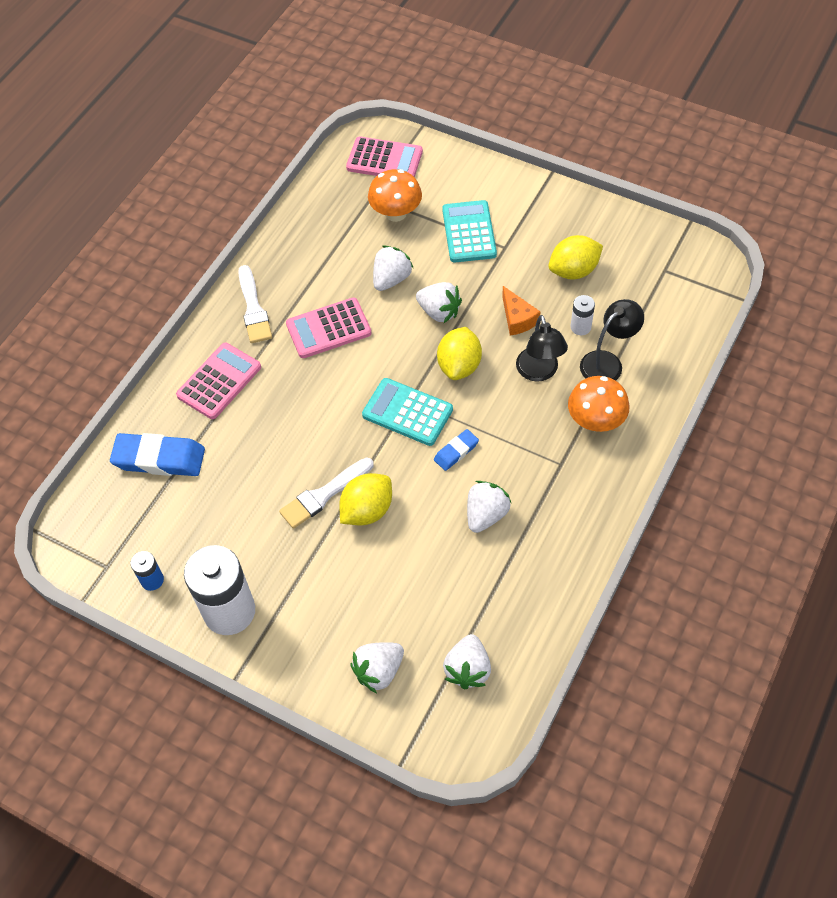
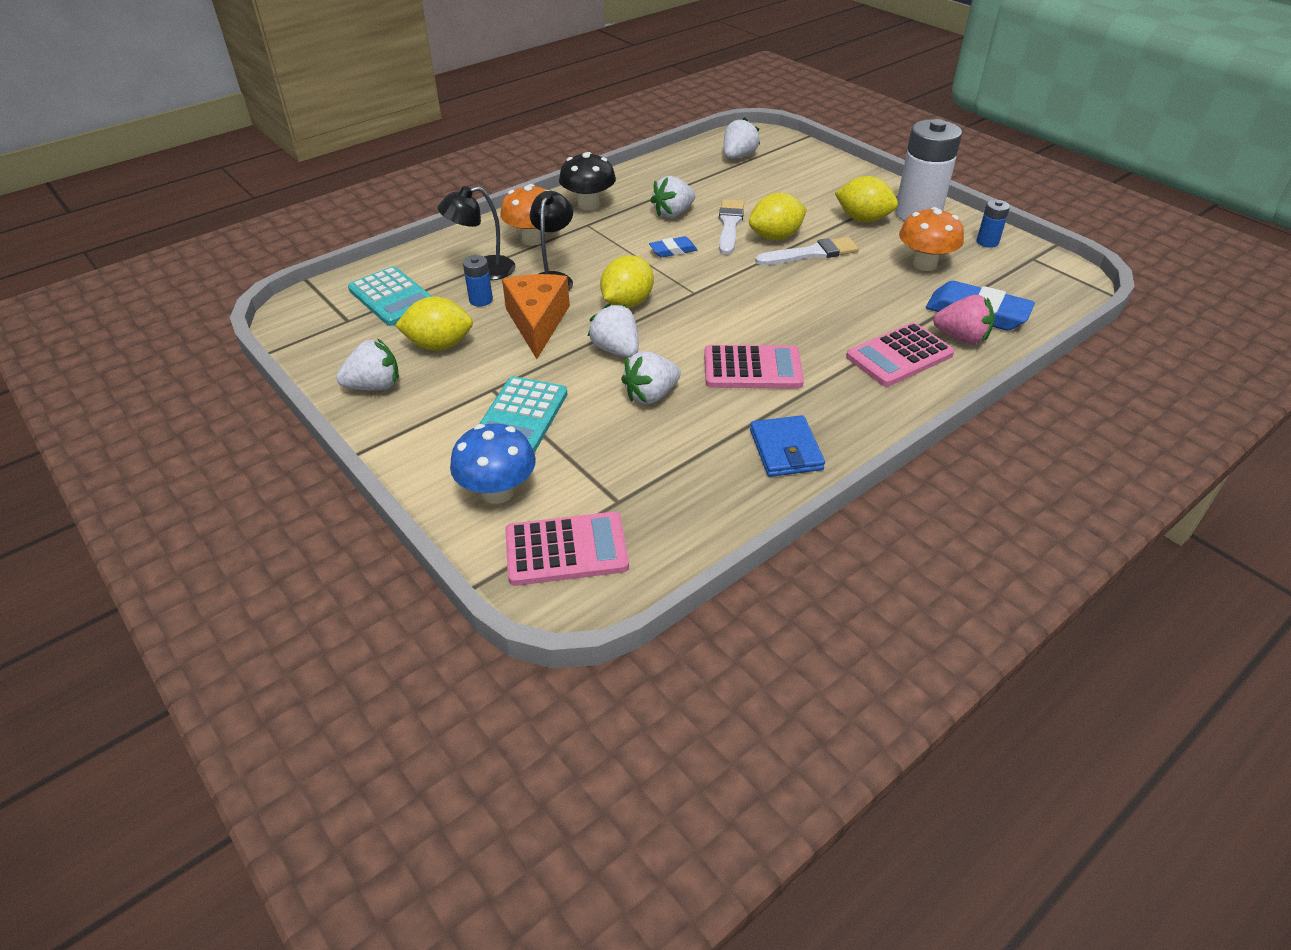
camera: 160 degrees left, 15 degrees down
(171, 420) = (961, 338): none -> pink strawberry
(253, 308) = (839, 413): white brush -> white brush (729, 225)
(282, 266) = (786, 450): none -> blue wallet
(286, 577) = (863, 219): none -> yellow lemon
(379, 671) = (804, 168): white strawberry -> white strawberry (374, 386)
(384, 160) = (566, 550): pink calculator -> pink calculator turned 135 degrees clockwise
(396, 213) = (598, 467): orange mushroom -> orange mushroom (924, 264)
(407, 412) = (702, 284): turquoise calculator -> turquoise calculator (392, 297)
(446, 178) = (498, 492): none -> blue mushroom
(517, 319) = (537, 322): orange cheese -> orange cheese, size x1.64
(580, 327) = (481, 300): white battery -> blue battery
(580, 498) = (588, 205): none -> black mushroom

